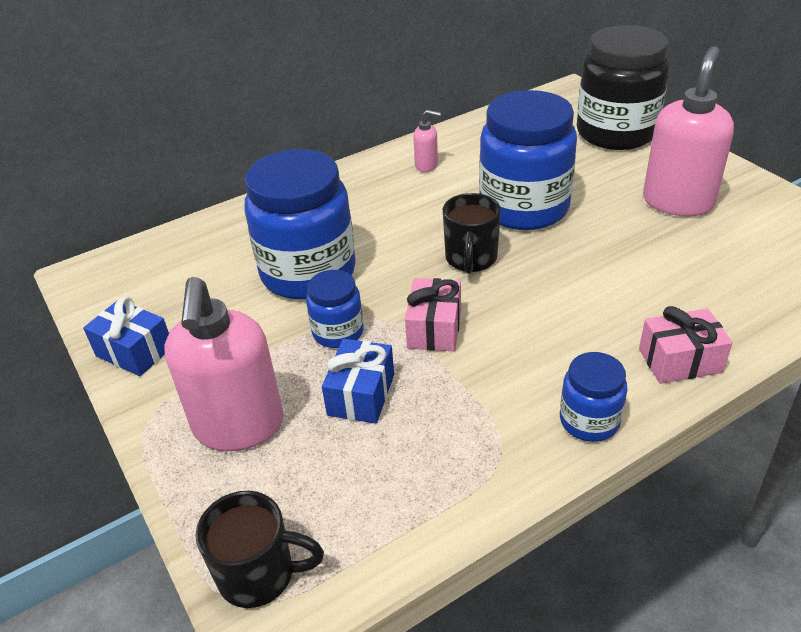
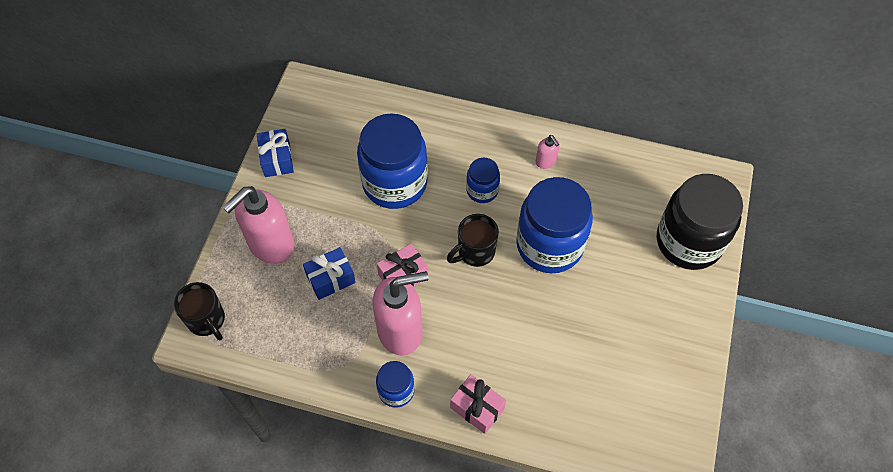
camera: 45 degrees right, 20 degrees up
(338, 332) = (363, 234): blue jar -> blue jar (482, 190)
(678, 201) = (635, 325): pink soap dispenser -> pink soap dispenser (400, 331)

